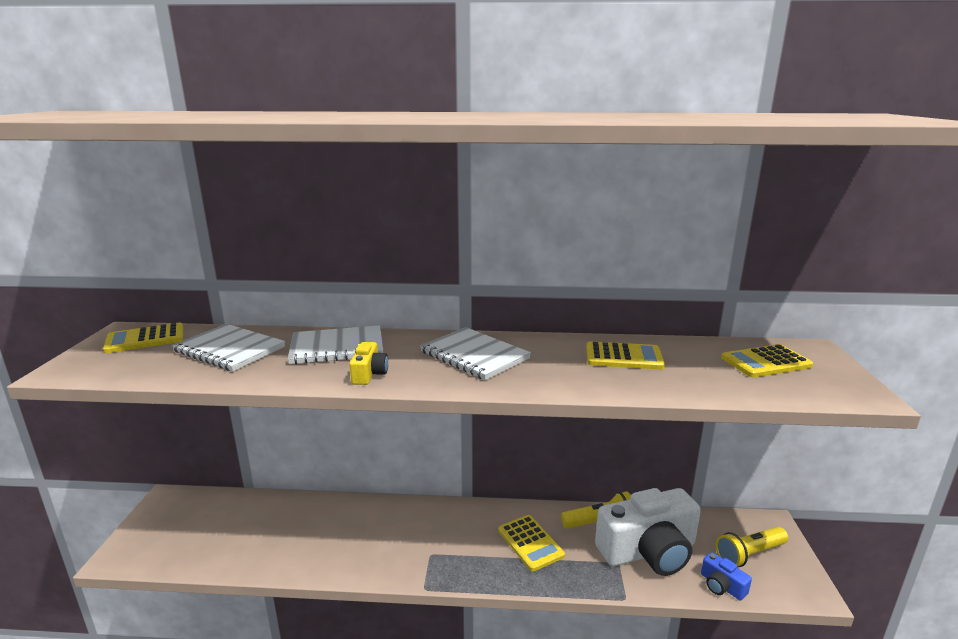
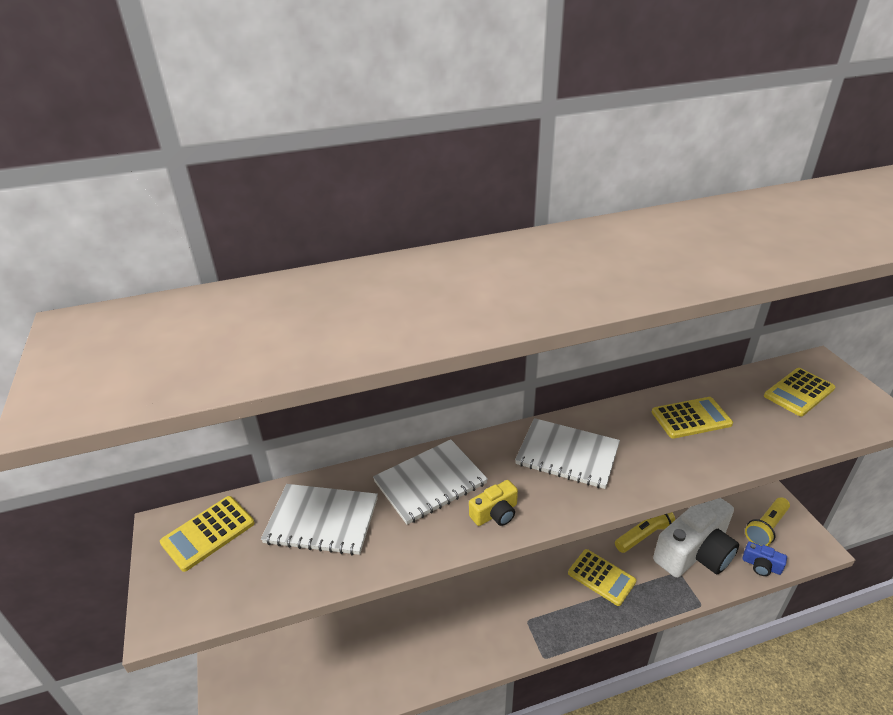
camera: 20 degrees left, 15 degrees up
(369, 374) = (495, 513): yellow camera -> yellow camera turned 75 degrees clockwise

